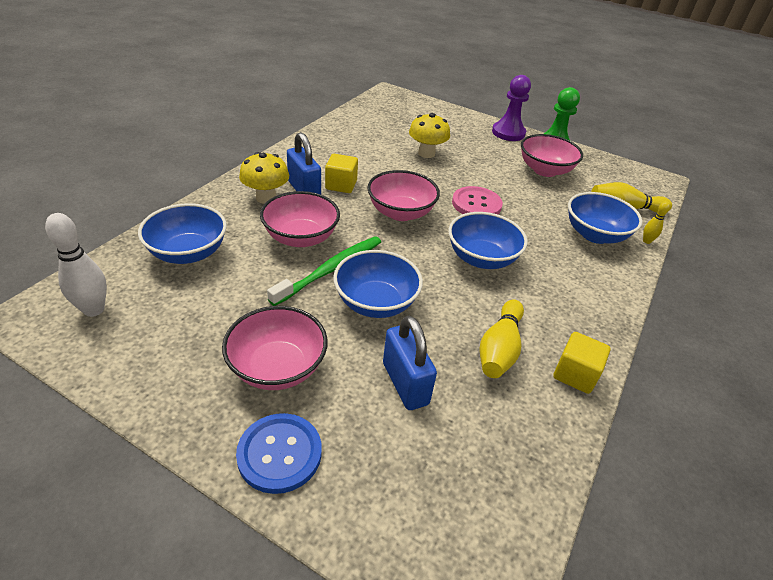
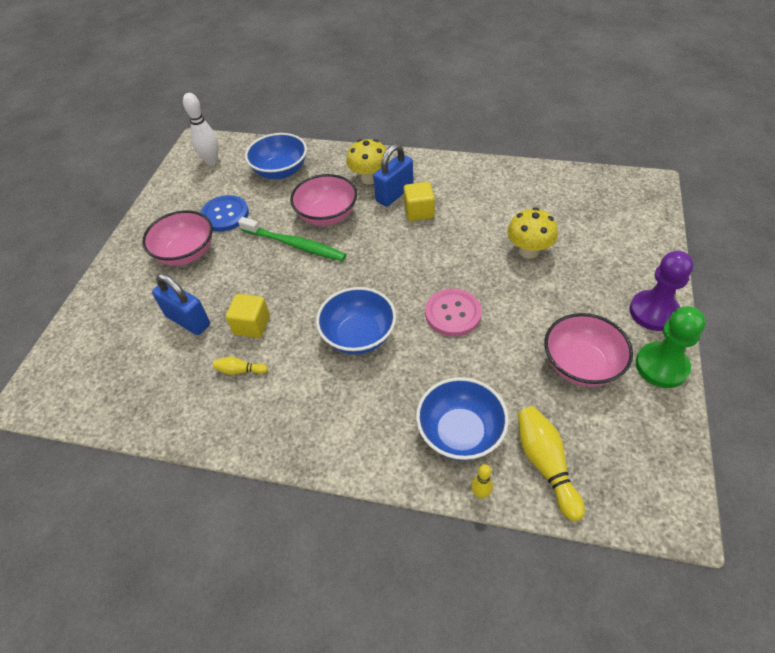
camera: 80 degrees right, 10 degrees up
(279, 454) = (121, 278): blue button -> blue button (225, 215)
(376, 303) = (266, 281): blue bowl -> none
(401, 212) = (400, 262): pink bowl -> none
(405, 383) = (188, 320): blue padlock -> blue padlock turned 75 degrees clockwise
(499, 349) = (240, 370): yellow bowling pin -> yellow bowling pin, size x0.53
(575, 374) = (225, 430): yellow cube -> yellow cube (252, 325)

